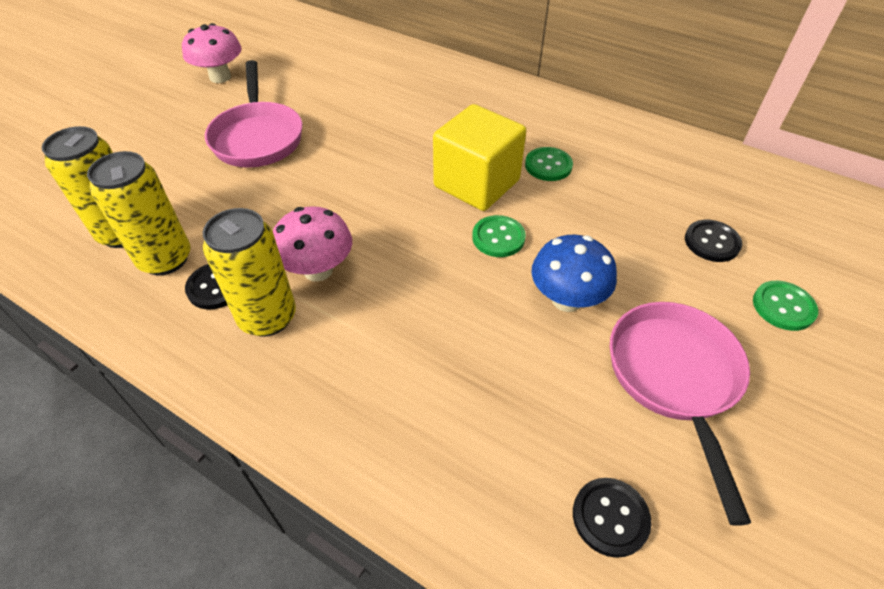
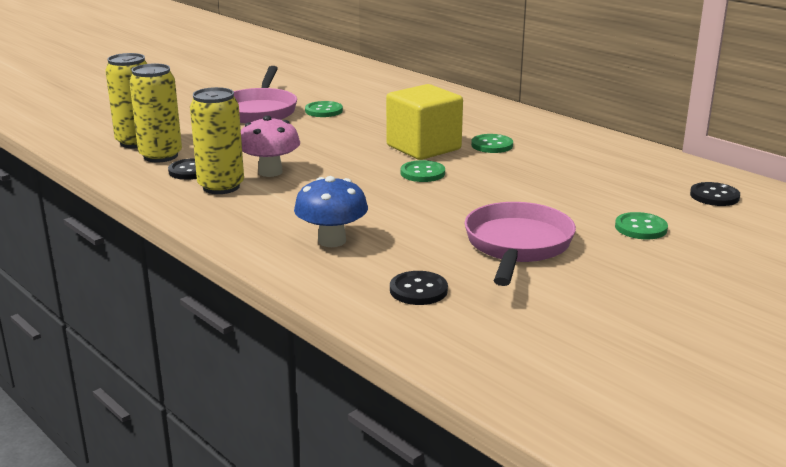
camera: 15 degrees right, 25 degrees down
(220, 77) = (246, 80): pink mushroom -> none
(334, 126) = (324, 111): none -> green button
(566, 299) = (457, 205): blue mushroom -> blue mushroom (332, 241)
(711, 242) = (605, 194): black button -> black button (714, 196)

